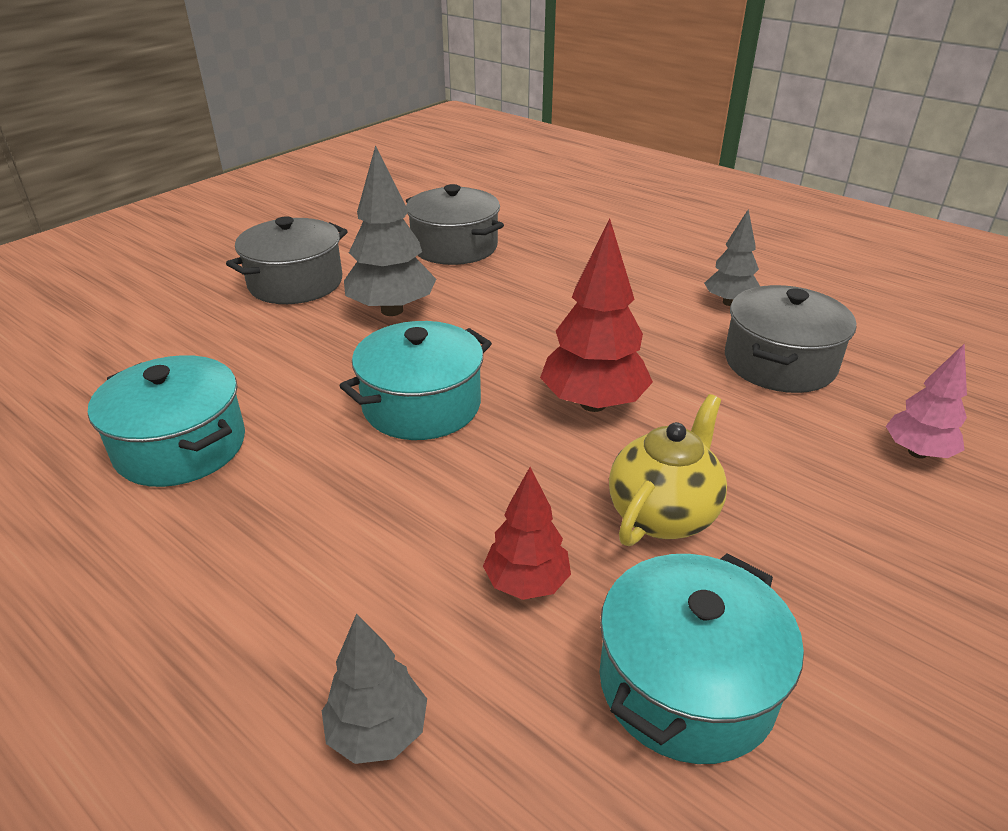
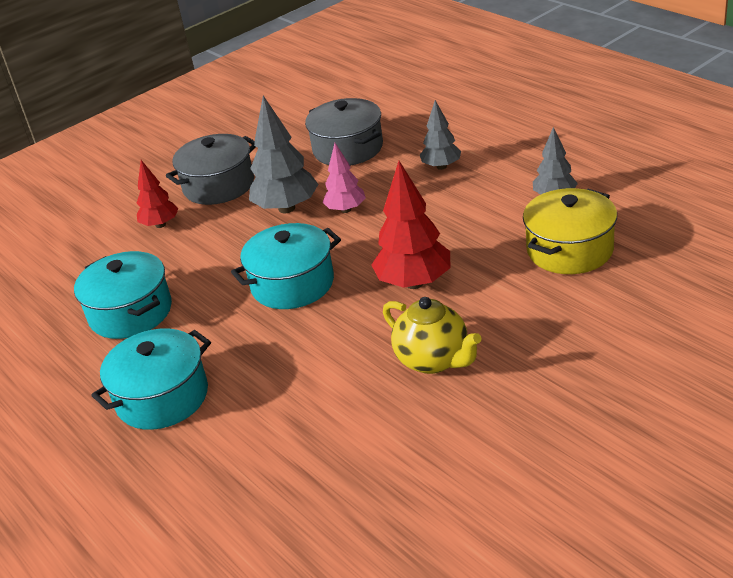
camera: 15 degrees right, 0 degrees up
(378, 731) = (228, 473): grey tree -> grey tree (441, 166)
(526, 583) = (331, 400): red tree -> red tree (160, 225)
(663, 514) = (433, 360): yellow teapot -> yellow teapot turned 90 degrees clockwise
(686, 684) = (408, 457): turquoise pot -> turquoise pot (162, 397)
(779, 363) = (570, 250): grey pot -> yellow pot
(917, 452) = (637, 320): pink tree -> pink tree (346, 210)

